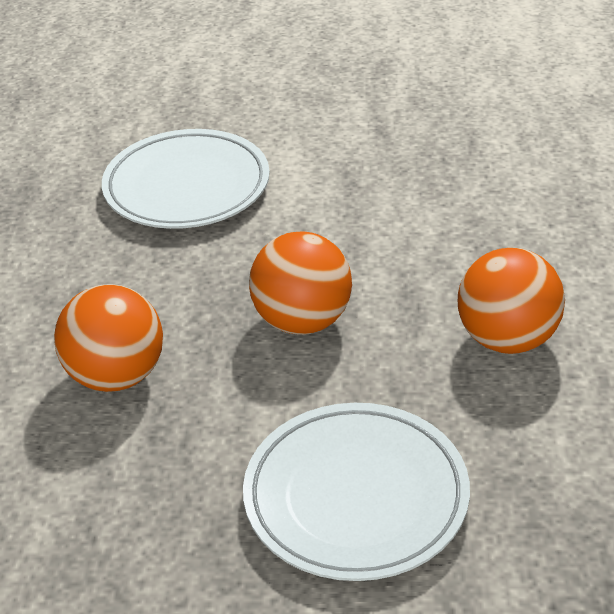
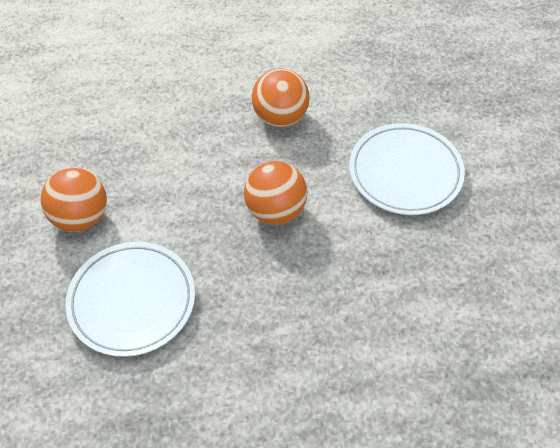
camera: 100 degrees left, 15 degrees up
(117, 376) = (337, 301): orange ball -> orange ball (81, 217)

